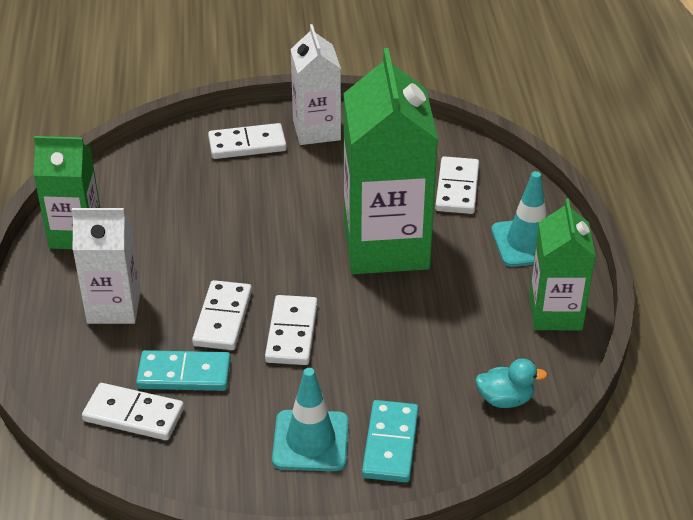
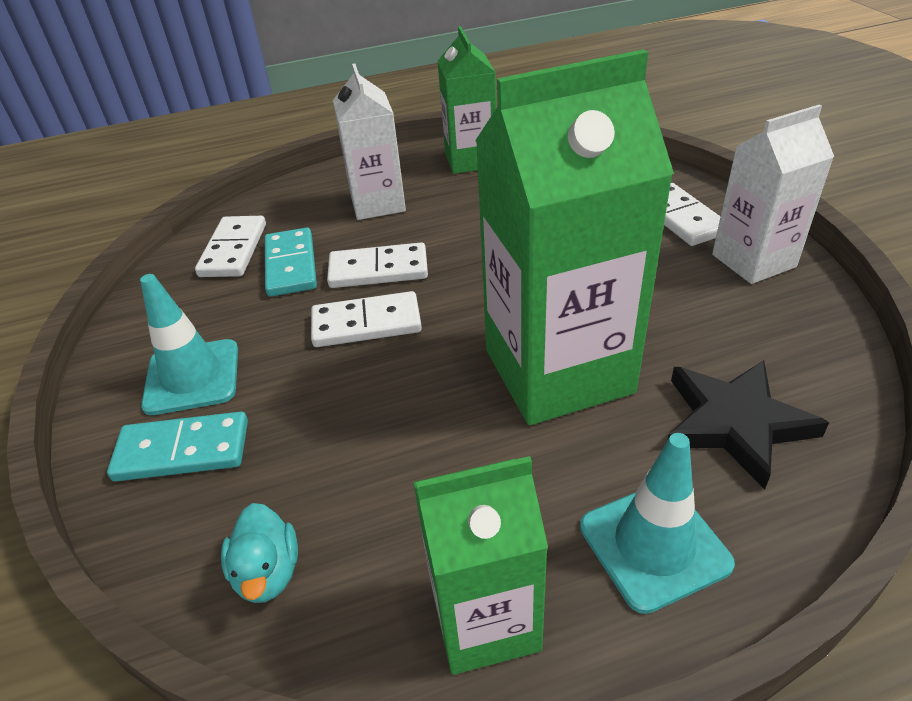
camera: 80 degrees right, 0 degrees up
(457, 188) = (735, 423): white domino -> black star

